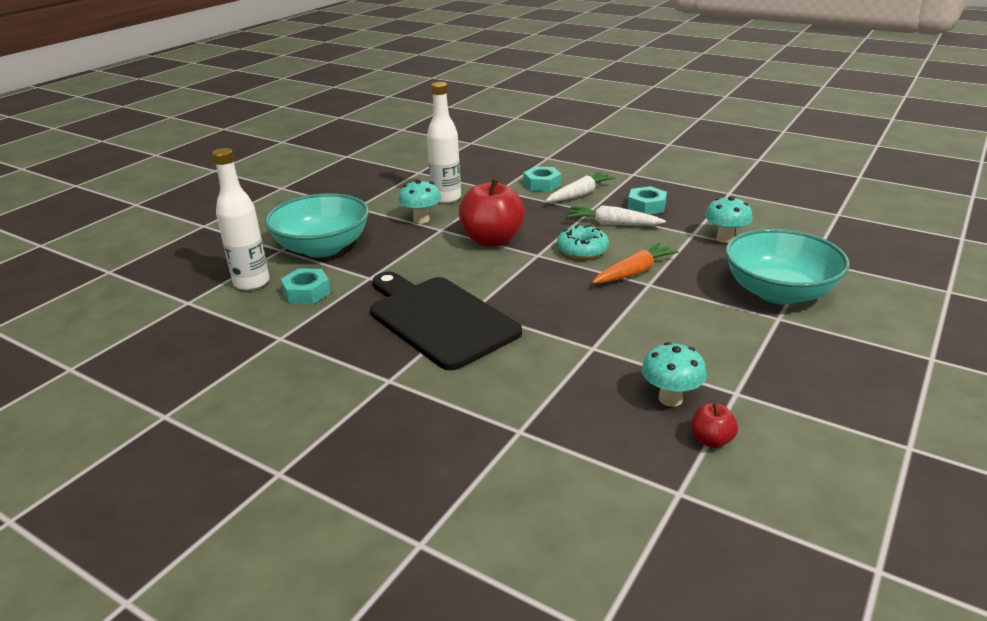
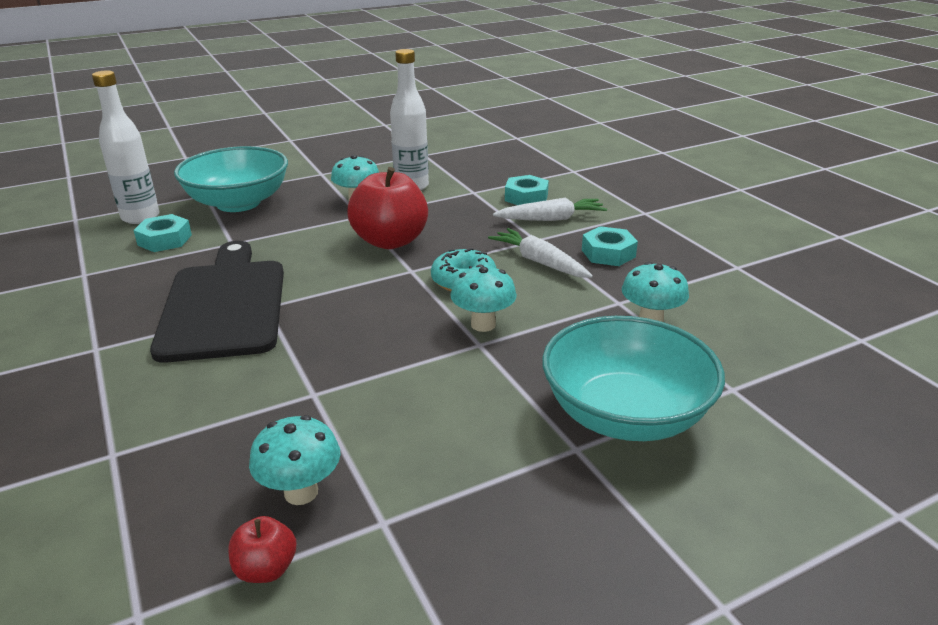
camera: 30 degrees right, 0 degrees up
(634, 272) = (483, 324): orange carrot -> turquoise mushroom

